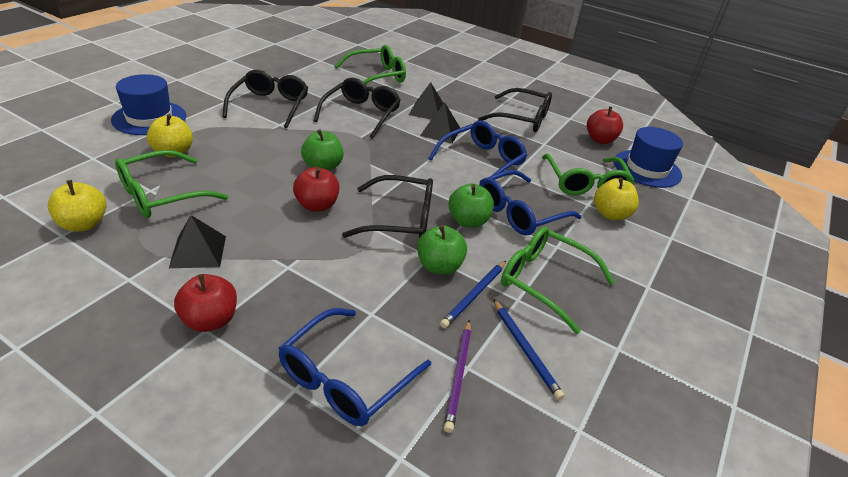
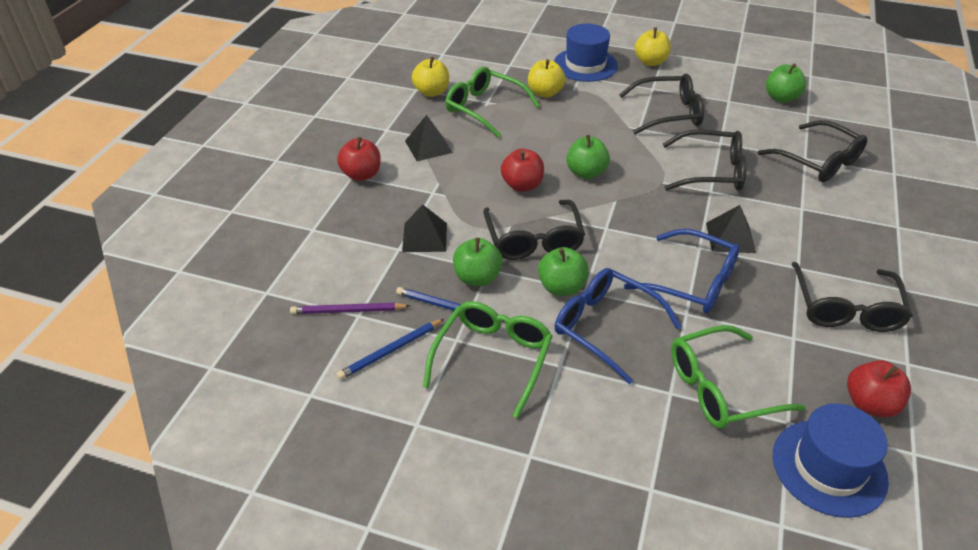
camera: 80 degrees right, 5 degrees up
(292, 61) = (781, 98): none -> green apple
(345, 379) = (327, 250): blue glasses -> none
(377, 76) = (819, 162): green glasses -> black glasses
(427, 111) = (772, 218): black pyramid -> black pyramid (424, 237)
(610, 214) = (663, 418): yellow apple -> yellow apple (650, 62)

